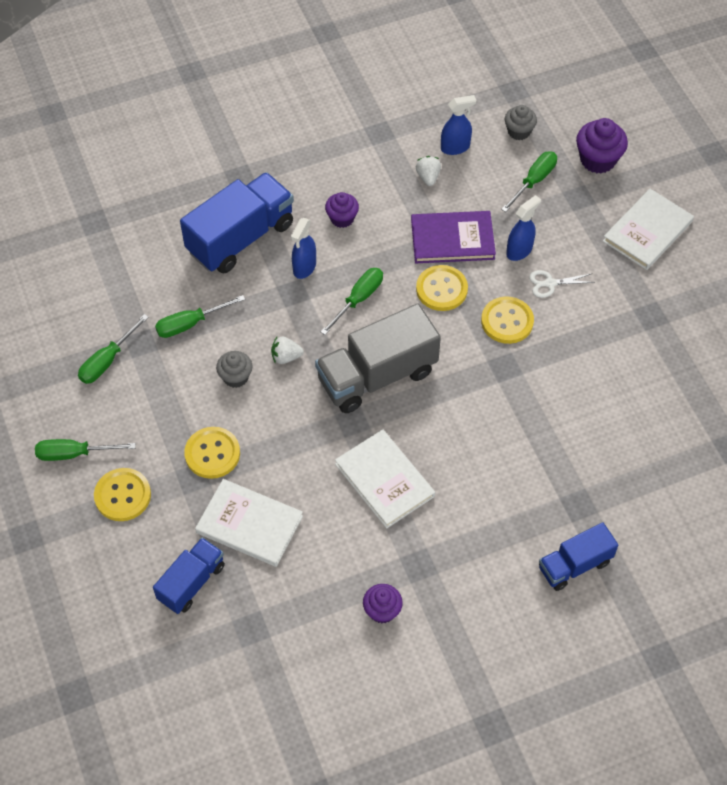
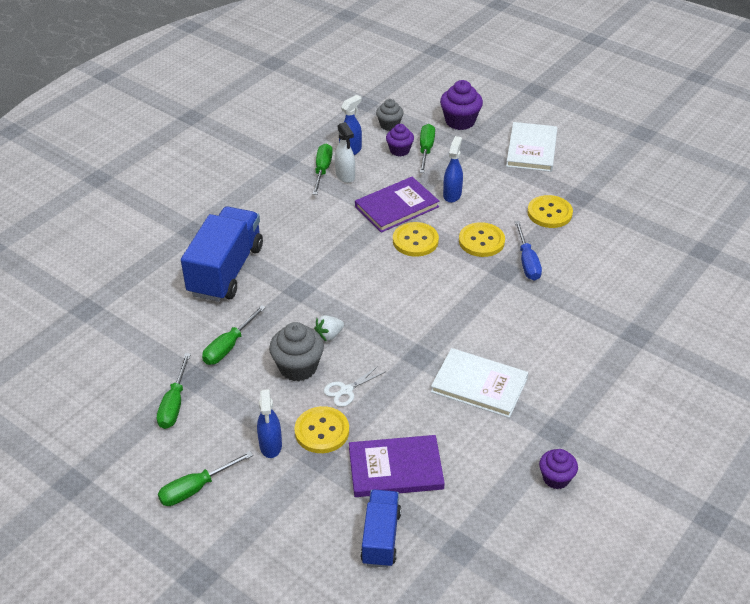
camera: 30 degrees left, 15 degrees down
(123, 495) = (266, 500): yellow button -> yellow button (549, 213)
(235, 377) = (298, 367): grey cupcake -> grey cupcake, size x1.55
(249, 524) = (395, 469): white book -> purple book
(304, 267) = (295, 269): blue spray bottle -> blue spray bottle (270, 445)
(342, 218) = (299, 226): purple cupcake -> purple cupcake (399, 150)
(358, 299) = (356, 273): green screwdriver -> green screwdriver (322, 170)
(377, 375) = (413, 317): grey truck -> none
(428, 177) = (345, 176): white strawberry -> white spray bottle
(534, 368) = (527, 262): none -> blue screwdriver
(550, 283) = (492, 206): white scissors -> white scissors (346, 390)
(574, 565) = (669, 375): blue truck -> none

